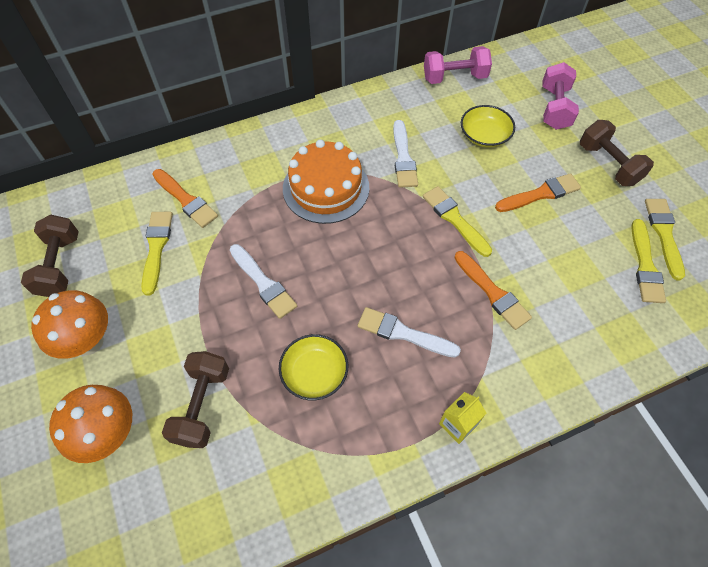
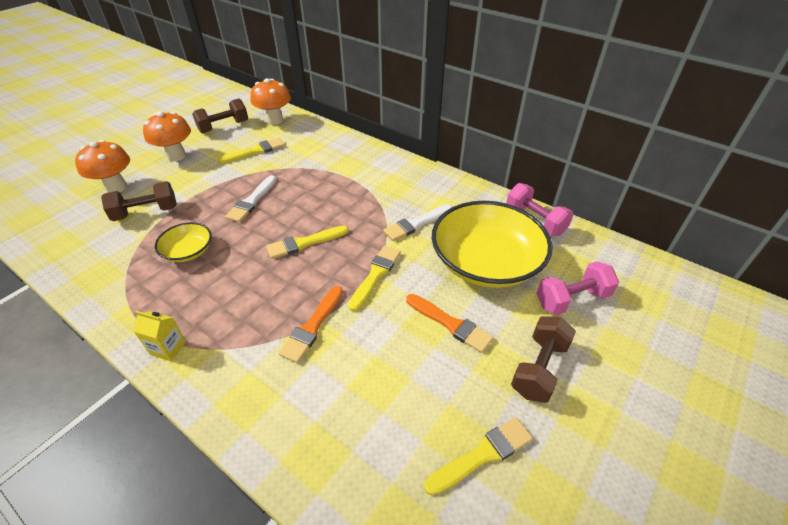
camera: 60 degrees right, 15 degrees down
(98, 203) = (275, 120): none -> orange mushroom
(186, 200) = (299, 147): orange brush -> none
(326, 188) = (354, 197): orange cake -> none
(403, 333) = (242, 284): white brush -> none
(484, 135) = (486, 262): yellow bowl -> yellow bowl, size x2.09
(645, 265) = (423, 447): yellow brush -> yellow brush (304, 243)

